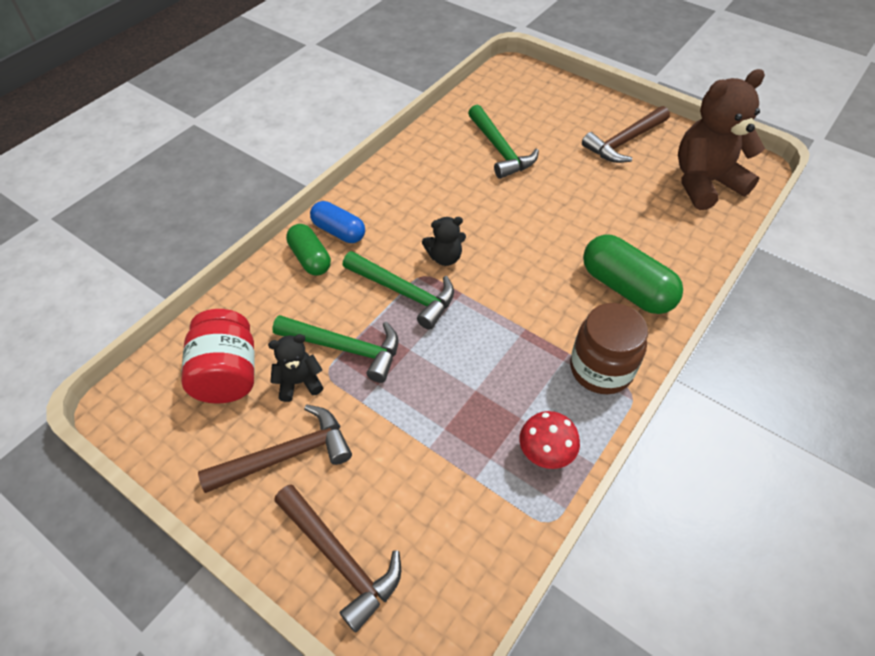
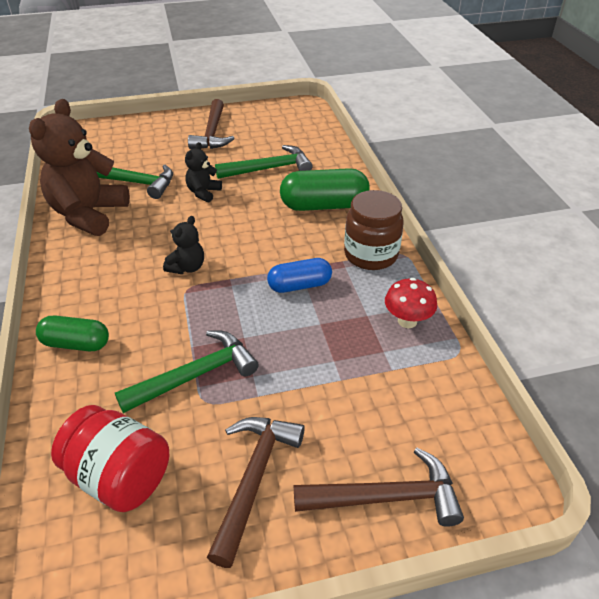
camera: 50 degrees left, 10 degrees down
(299, 382) = (192, 426): black teddy bear -> black teddy bear (203, 193)
(339, 231) = (75, 309): blue capsule -> blue capsule (299, 285)
(404, 293) = (188, 308): green hammer -> green hammer (269, 169)
(704, 183) = (289, 128): brown teddy bear -> brown teddy bear (89, 214)

